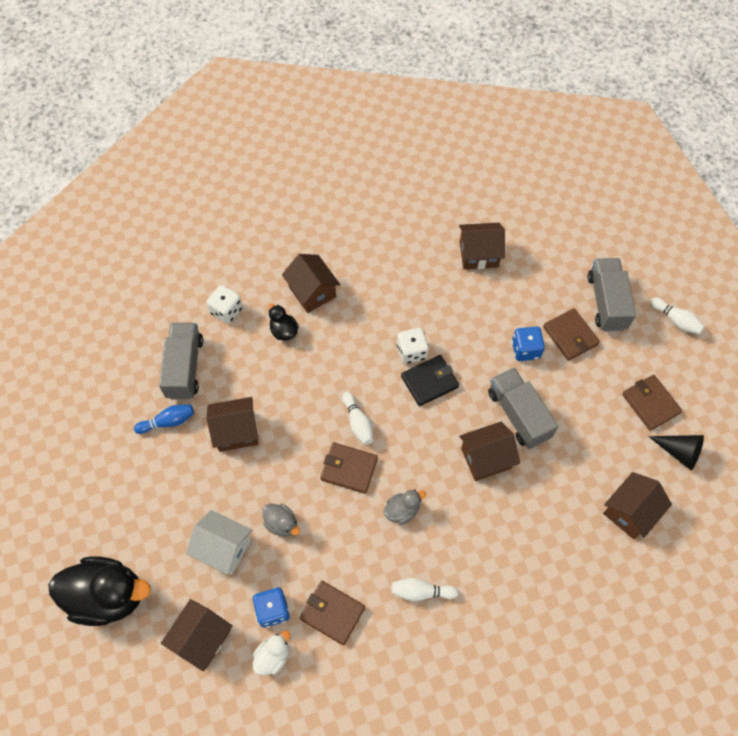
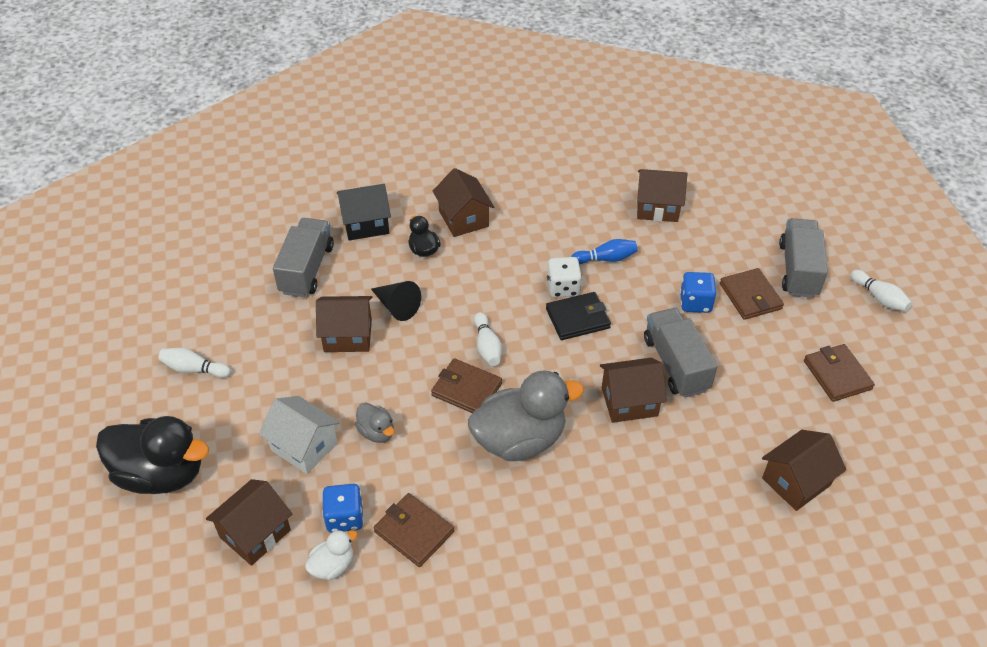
camera: 10 degrees right, 15 degrees down
(168, 422) = (275, 316): blue bowling pin -> blue bowling pin (606, 259)
(226, 311) = (366, 224): white dice -> black house
(402, 511) = (519, 440): grey duck -> grey duck, size x2.14
(421, 592) = (525, 526): white bowling pin -> white bowling pin (194, 369)
(679, 452) = (866, 429): black cone -> black cone (397, 306)

